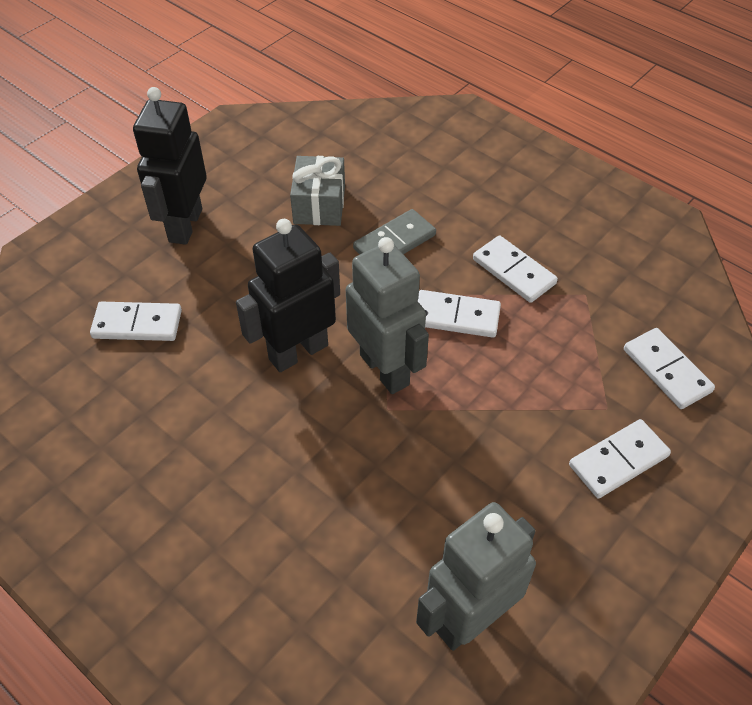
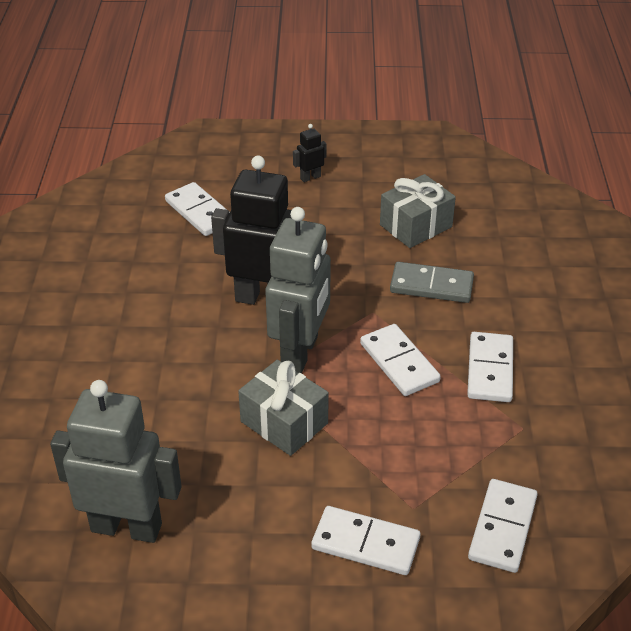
camera: 50 degrees right, 10 degrees down
(185, 225) = (310, 177): black robot -> black robot, size x0.42
(451, 430) = (284, 422): none -> grey gift

